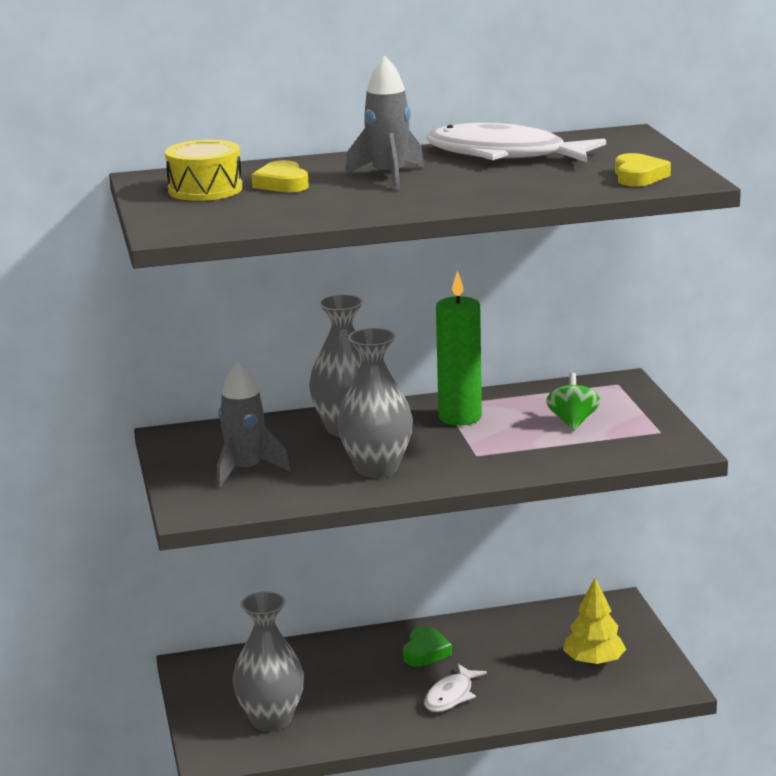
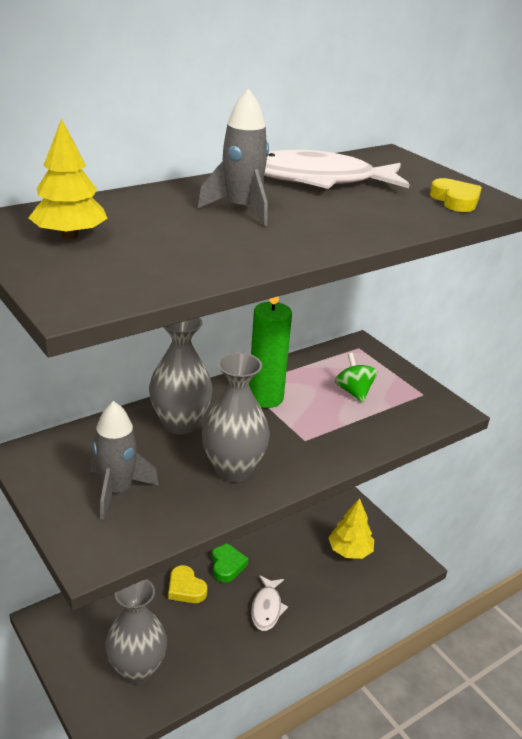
camera: 25 degrees left, 10 degrees up
(205, 189) = (70, 235): yellow drum -> yellow tree
(282, 183) = (145, 223): yellow heart -> yellow heart (186, 588)

